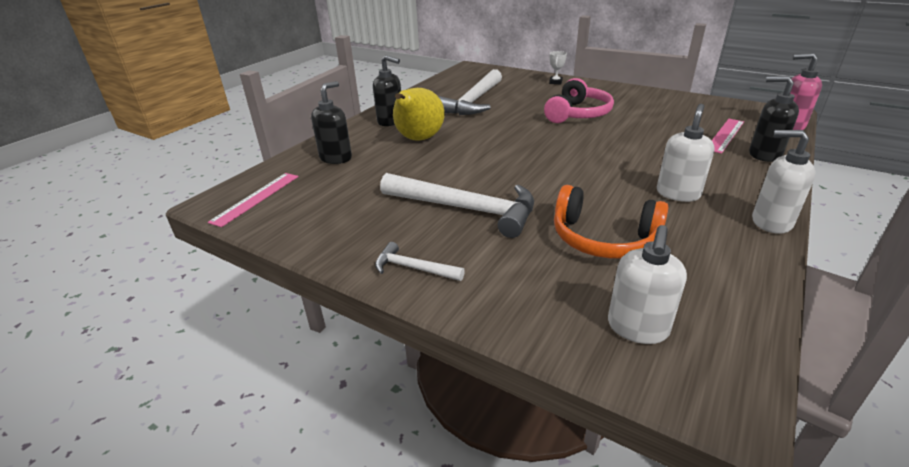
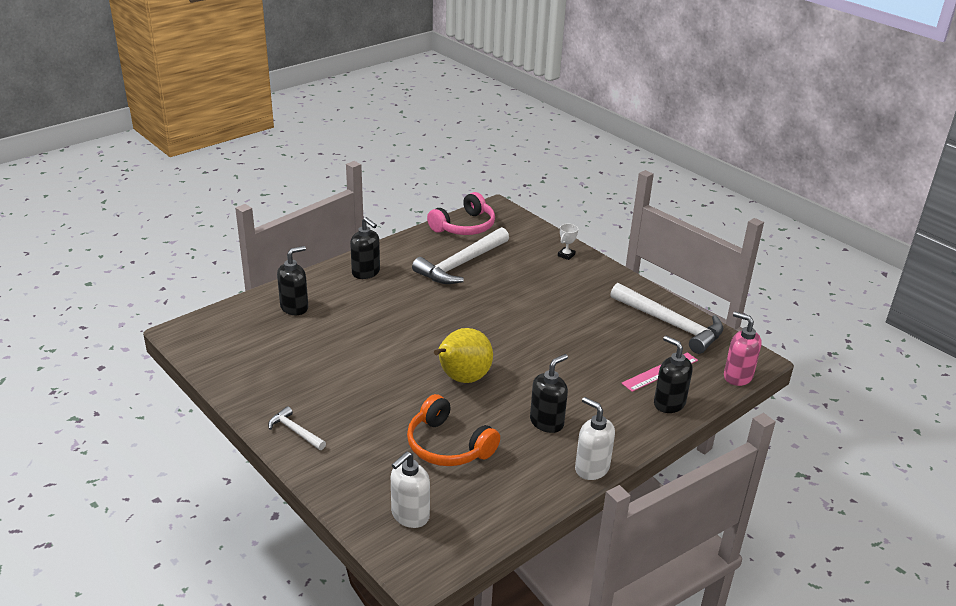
camera: 15 degrees right, 0 degrees up
(256, 198) = (213, 336): pink ruler -> none
(418, 139) = (376, 303): yellow pear -> yellow pear (462, 378)
(466, 209) = (366, 390): white hammer -> white hammer (671, 324)
(578, 114) = (547, 308): pink headphones -> pink headphones (464, 226)
(678, 193) = (547, 422): white soap dispenser -> black soap dispenser

